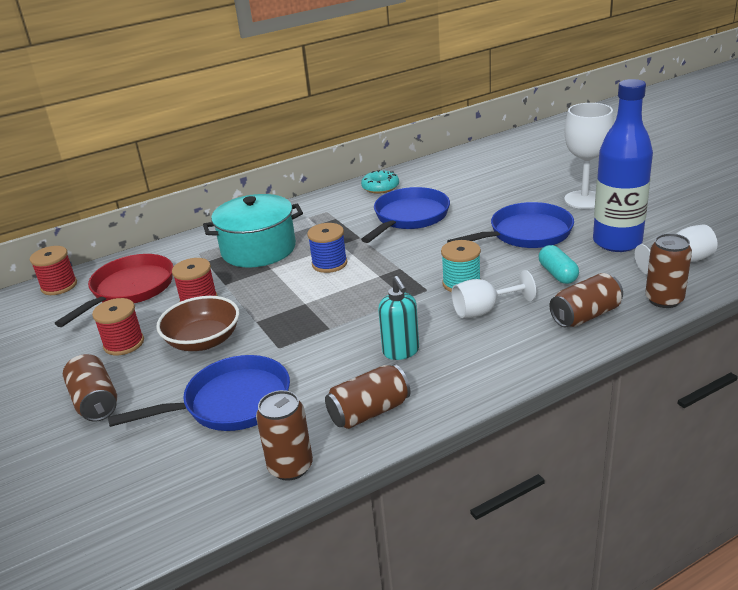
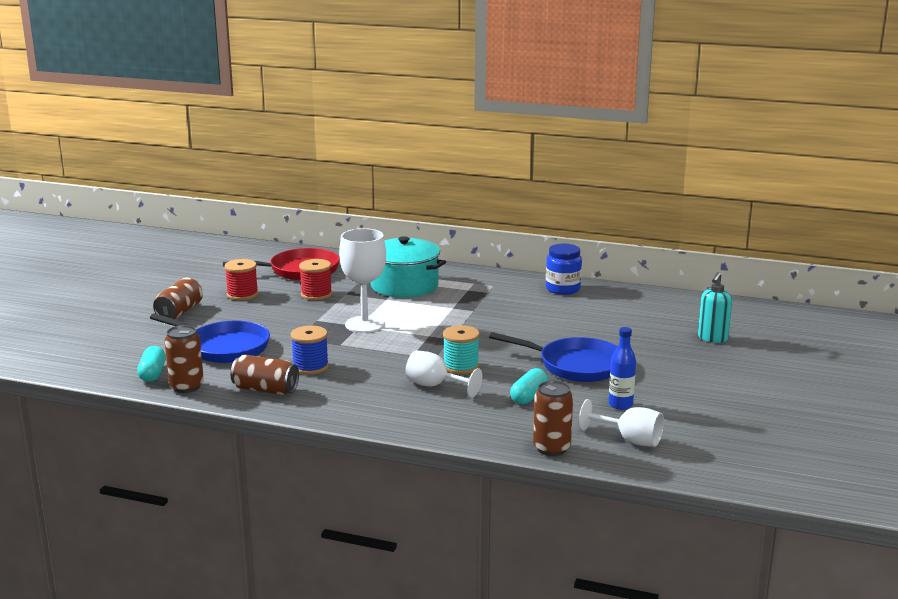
camera: 45 degrees right, 10 degrees down
(59, 286) = (276, 251): red spool -> none
(203, 341) = (275, 314): brown bowl -> none
(222, 482) = (152, 373): none -> turquoise capsule
(329, 263) = (420, 314): blue spool -> blue spool (310, 367)
(380, 187) = (563, 289): turquoise donut -> blue jar
(401, 352) = (344, 376): turquoise soap dispenser -> turquoise soap dispenser (712, 338)
(409, 217) = (531, 316): blue pan -> none
(584, 200) = (677, 370): white goblet -> white goblet (364, 324)
(585, 315) = (481, 424): brown can -> none
(617, 242) = (620, 405): blue bottle -> blue bottle, size x0.48

